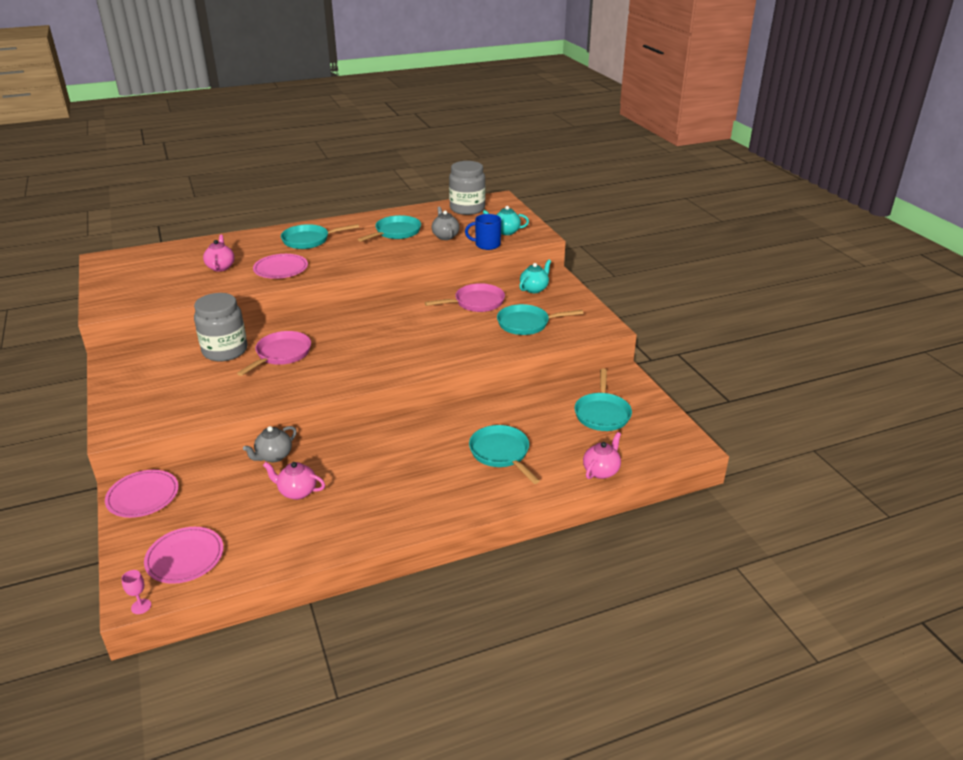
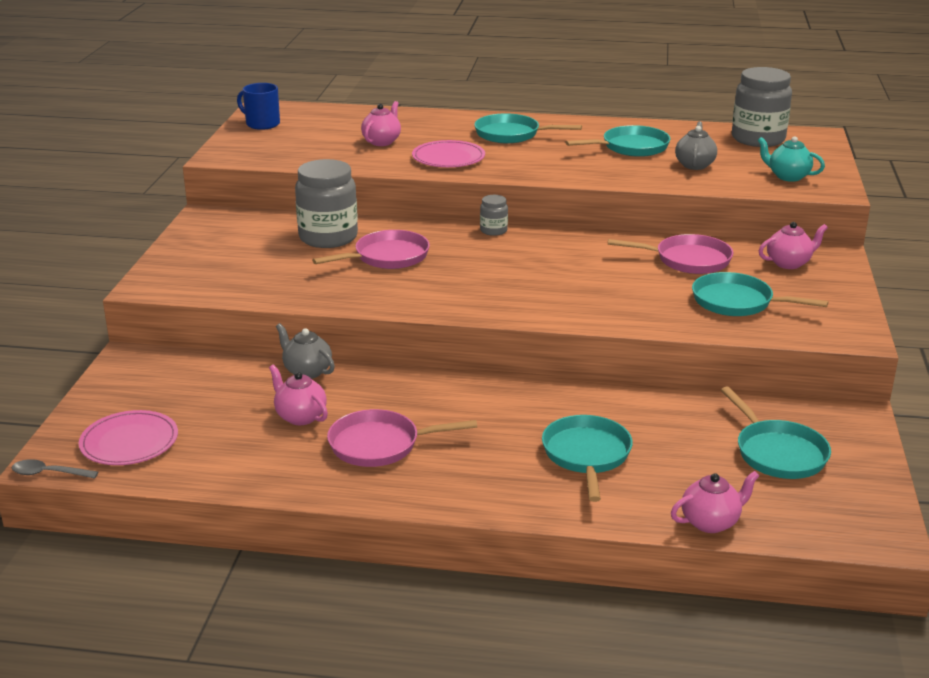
camera: 30 degrees right, 5 degrees down
(141, 606) = (49, 473): pink goblet -> grey spoon
(143, 496) = (140, 368): pink plate -> none
(274, 456) = (307, 371): grey teapot -> grey teapot turned 60 degrees clockwise
(338, 314) = (493, 230): none -> grey jar
(369, 493) = (380, 445): none -> pink pan
(487, 245) = (744, 186): blue mug -> blue mug (262, 124)
(534, 289) = (789, 263): turquoise teapot -> pink teapot
(602, 413) = (777, 452): turquoise pan -> turquoise pan turned 60 degrees counterclockwise

